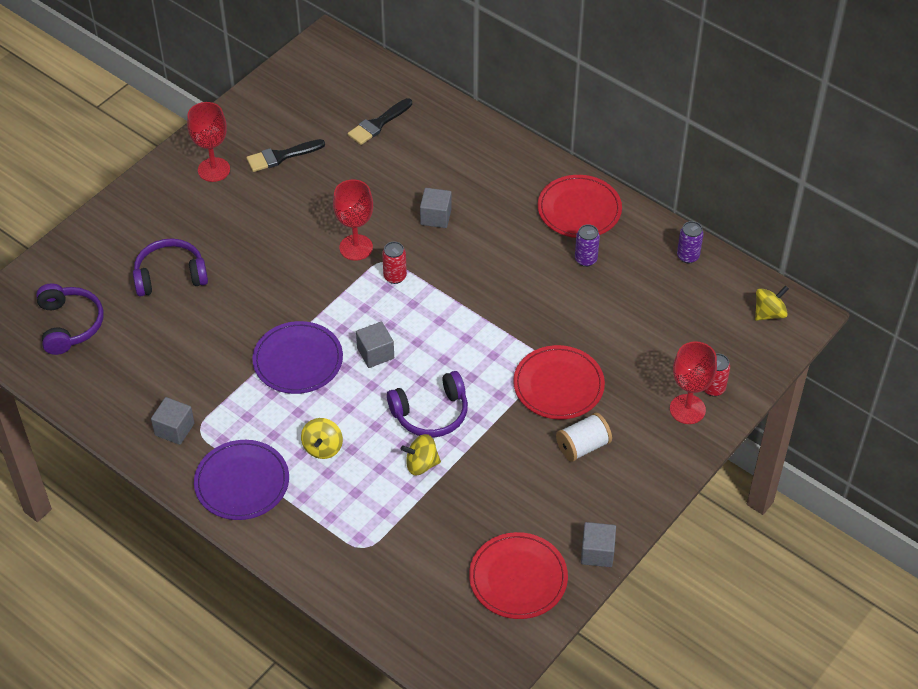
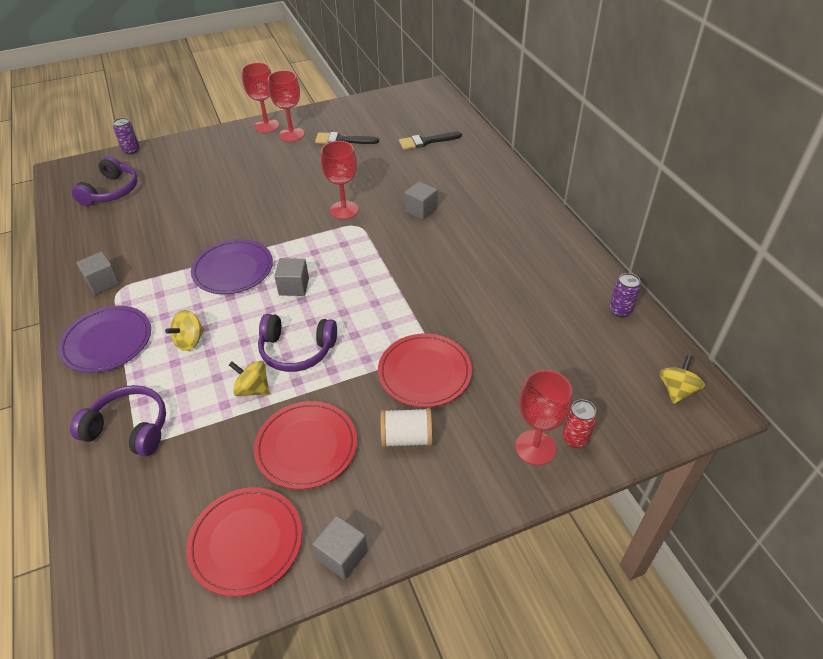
camera: 30 degrees right, 5 degrees down
(170, 275) = (203, 184): purple headphones -> purple headphones (129, 428)
(172, 168) = (266, 126): none -> red goblet
(395, 276) = (356, 239): red can -> none
(579, 209) = (542, 242): red plate -> red plate (306, 446)
(585, 259) = (522, 280): purple can -> purple can (131, 150)
(769, 313) = (676, 390): yellow spinning top -> yellow spinning top turned 60 degrees counterclockwise

